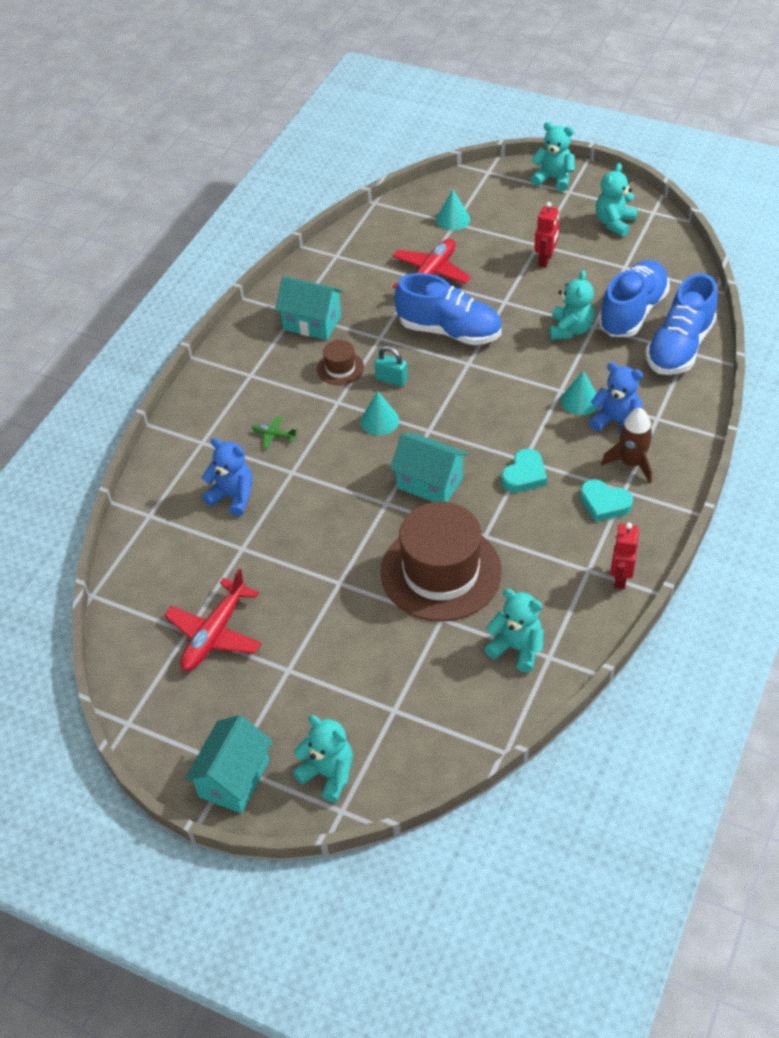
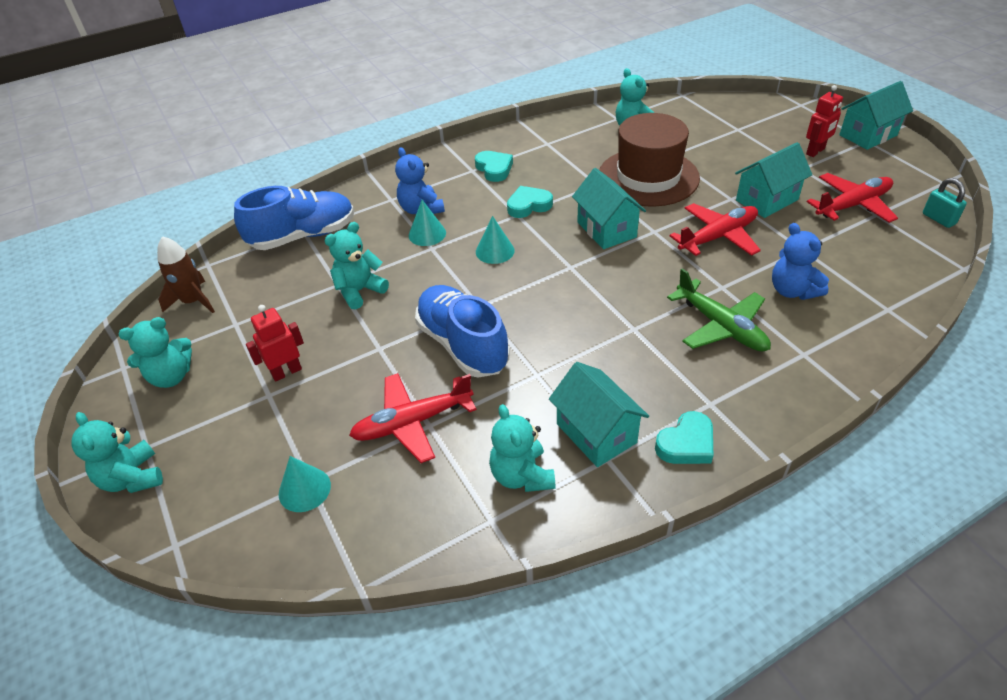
camera: 145 degrees left, 5 degrees down
(252, 343) = (686, 443): none -> turquoise heart
(273, 435) = (721, 326): green plane -> green plane, size x2.16
(303, 598) = (767, 200): none -> turquoise house
(324, 525) = (718, 237): none -> red plane
(328, 774) = (801, 119): turquoise teddy bear -> turquoise teddy bear (522, 475)
(340, 368) = (605, 361): brown hat -> none
(379, 420) = (607, 293): turquoise cone -> turquoise cone (495, 251)
(391, 379) = (564, 325): turquoise padlock -> turquoise padlock (938, 219)
(620, 578) = (532, 133): red robot -> red robot (815, 151)
(631, 463) = (446, 182): brown rocket -> brown rocket (193, 301)
(632, 312) = (292, 280): blue shoe -> none

